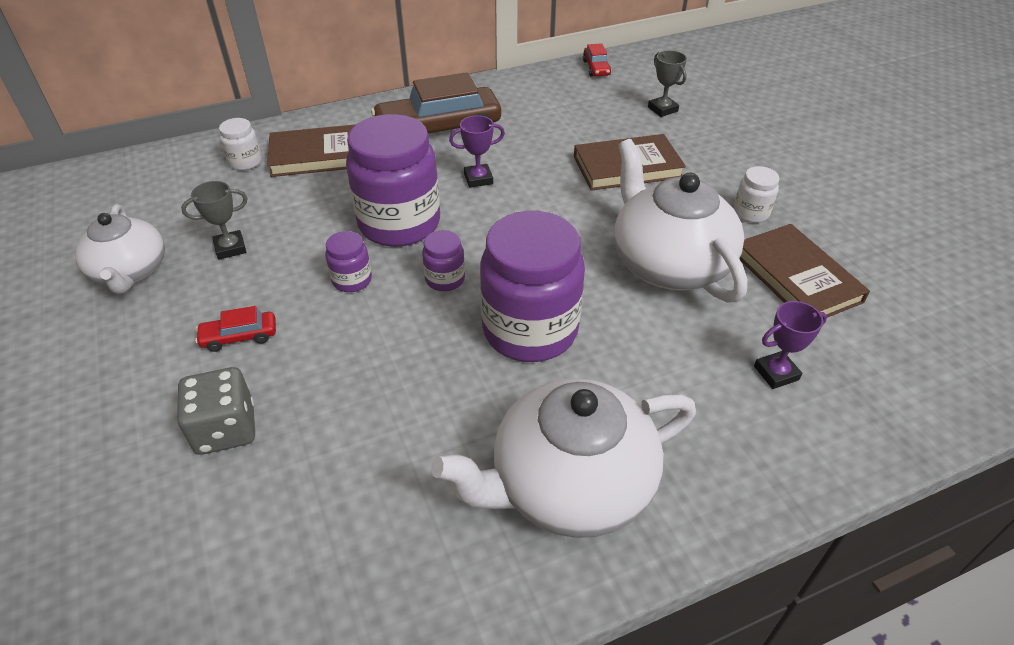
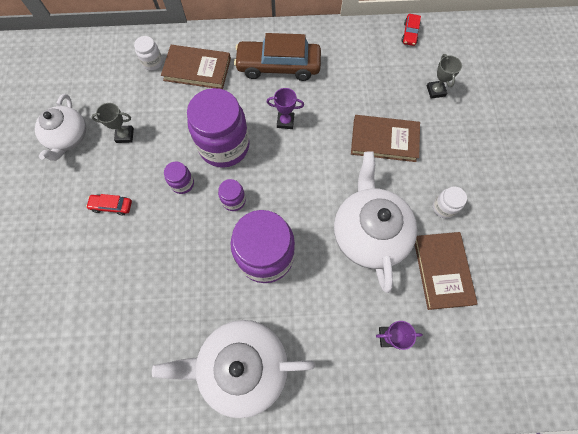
camera: 20 degrees right, 25 degrees up
(226, 429) = (89, 267): grey dice -> none

